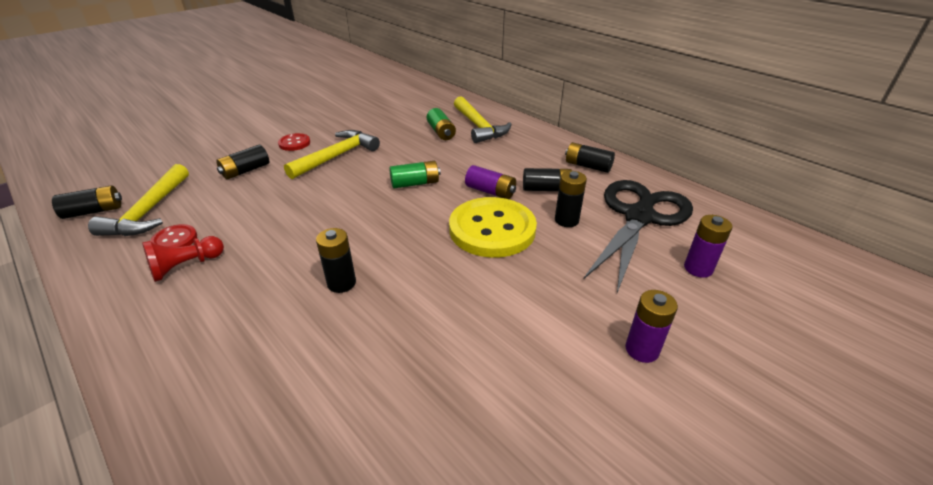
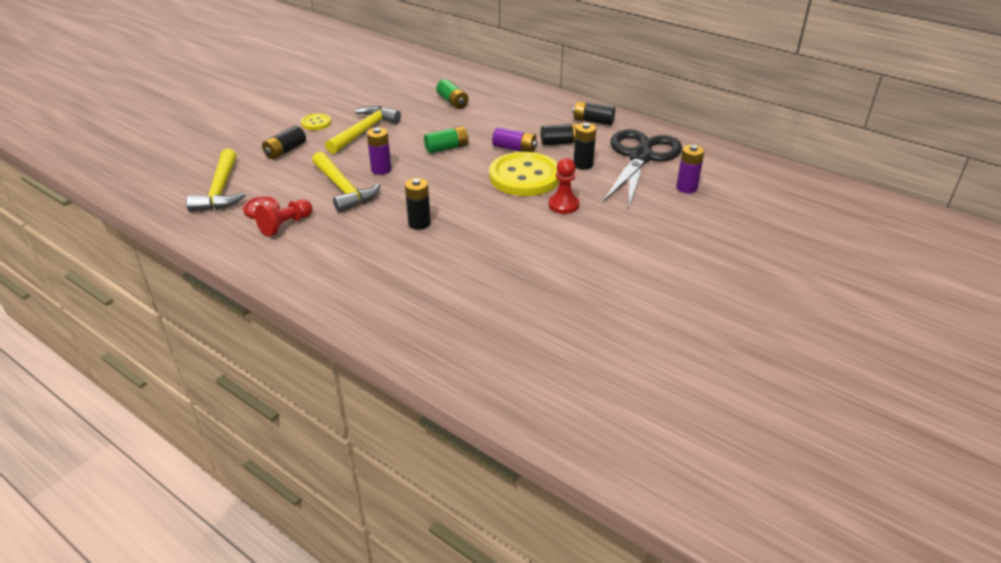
camera: 10 degrees left, 0 degrees up
(94, 211) = (169, 195): black battery -> none
(294, 143) = (316, 123): red button -> yellow button
(479, 127) = (486, 94): yellow hammer -> yellow hammer (344, 189)
(531, 276) = (563, 205): none -> red pawn
(642, 350) = (649, 239): purple battery -> purple battery (381, 170)

